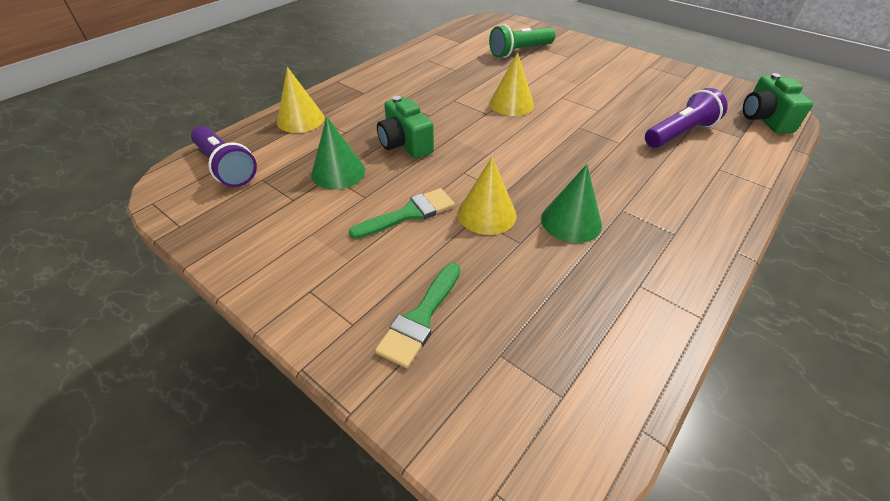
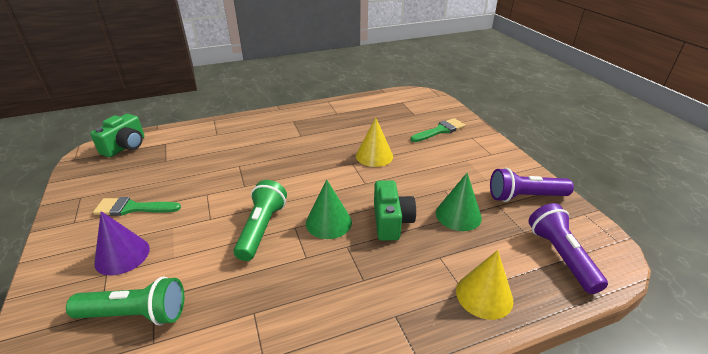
camera: 150 degrees left, 10 degrees down
(408, 214) = (420, 170): green brush -> green brush (133, 208)
(511, 104) = (261, 228): yellow cone -> green flashlight
(571, 221) = (333, 139): green cone -> green cone (328, 222)
(578, 64) = (122, 255): none -> purple cone
(679, 133) = (193, 157): purple flashlight -> purple flashlight (525, 197)

